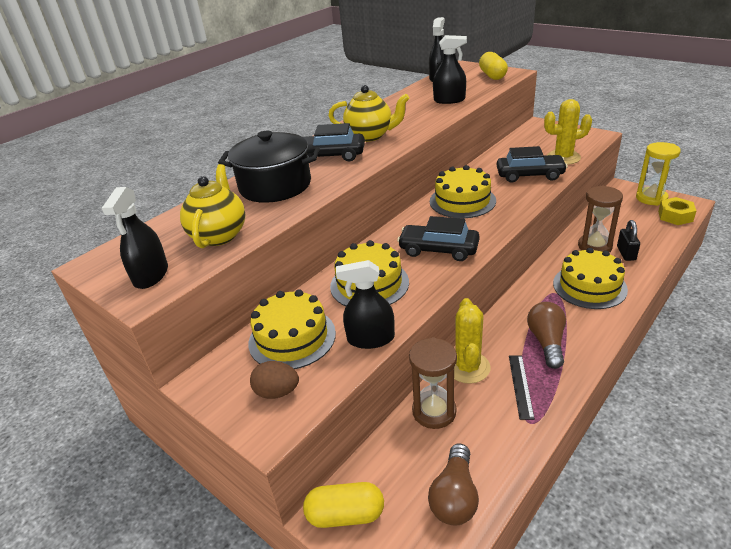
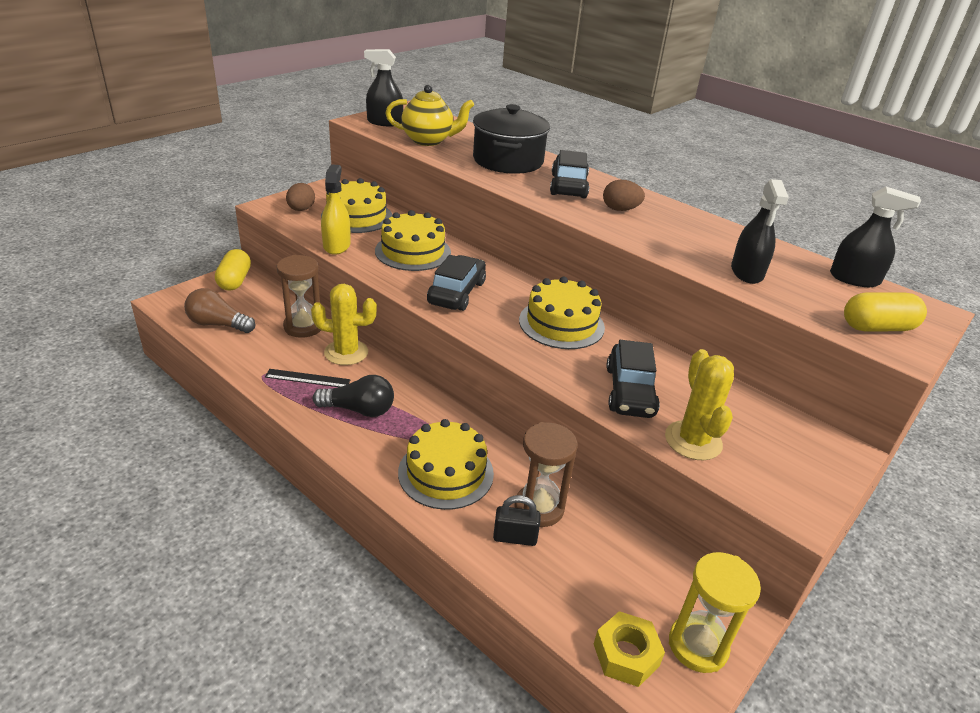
camera: 85 degrees right, 0 degrees up
(370, 136) = (620, 209): yellow teapot -> brown egg
(370, 339) = (336, 245): black spray bottle -> yellow spray bottle
(547, 342) = (359, 410): brown light bulb -> black light bulb

